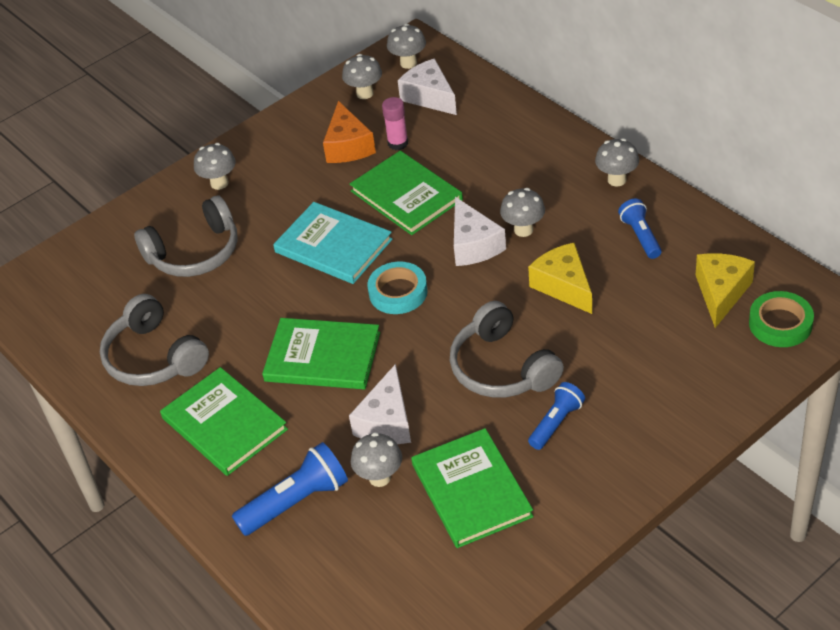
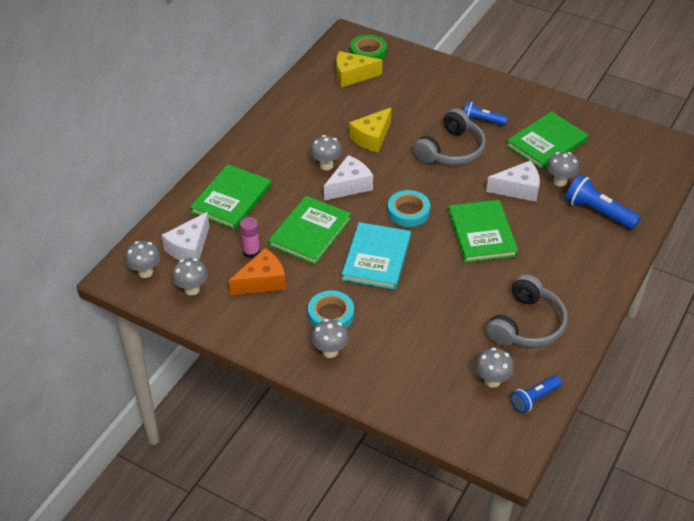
camera: 115 degrees left, 0 degrees up
(195, 252) = (414, 339): grey headphones -> none
(224, 424) = (561, 265): green book -> green book (231, 199)
(268, 192) = (331, 315): none -> turquoise tape
(617, 180) = (263, 132): grey mushroom -> grey mushroom (492, 381)
(640, 236) = (314, 113): blue flashlight -> blue flashlight (534, 399)

